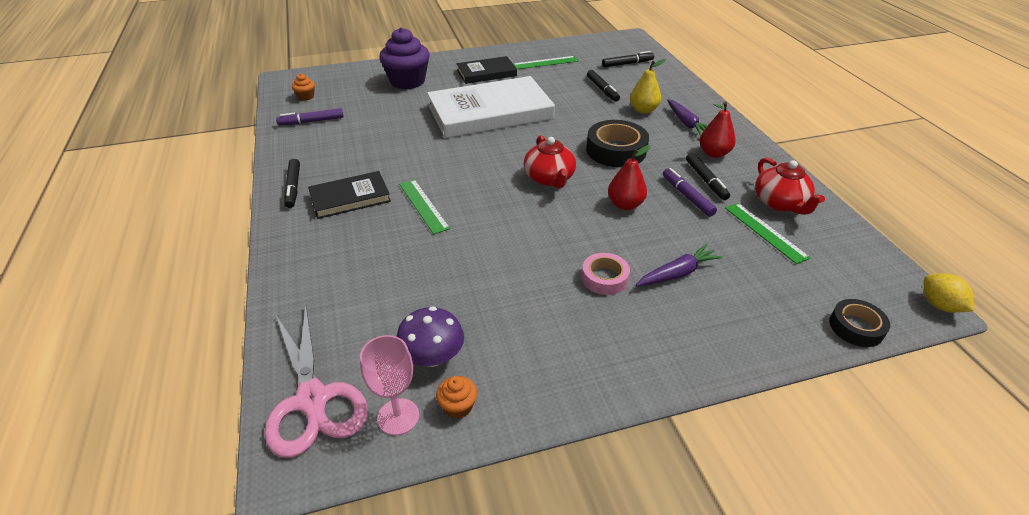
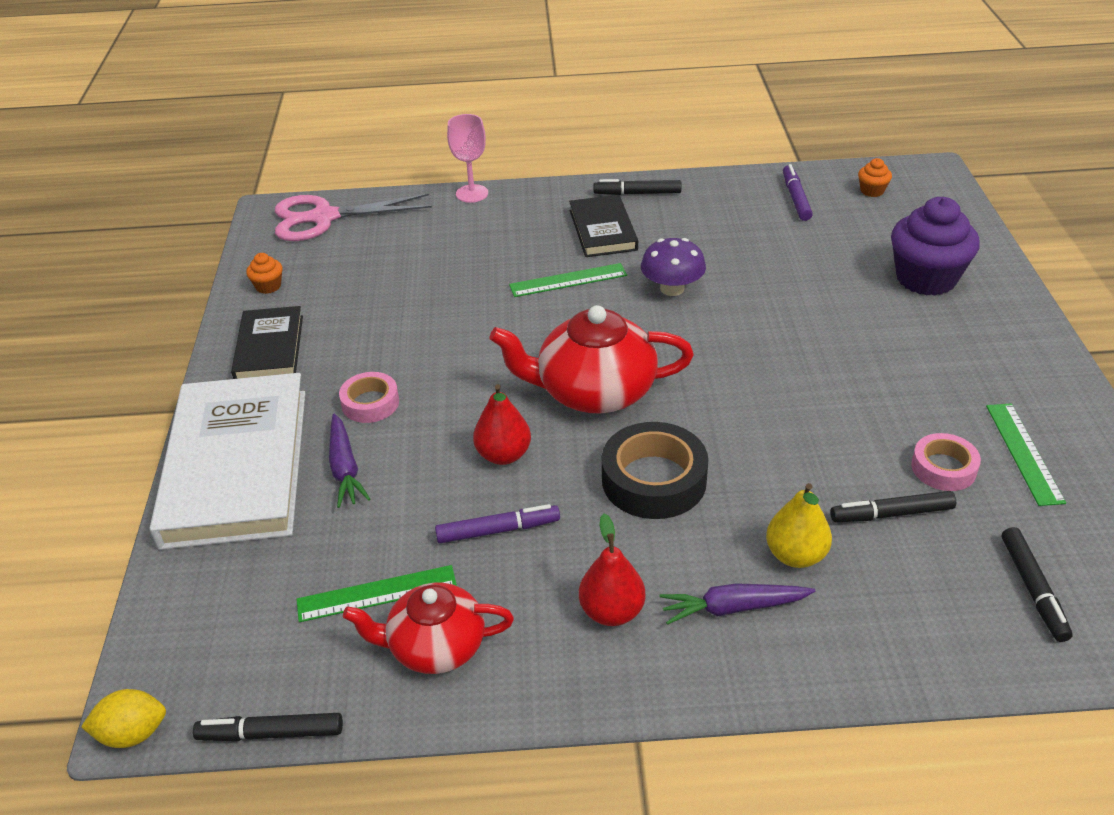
camera: 105 degrees right, 0 degrees up
(398, 416) = (280, 257): pink goblet -> pink goblet (472, 193)
(432, 357) = (330, 276): purple mushroom -> purple mushroom (672, 288)
(486, 73) = (966, 367): black book -> black book (269, 348)
(490, 112) = (806, 356): white book -> white book (237, 466)
(549, 178) = (593, 392): red teapot -> red teapot, size x1.51
(565, 79) = (943, 468): none -> pink tape
(706, 180) = (532, 569): black marker -> black marker (271, 733)
(856, 327) = (164, 608): black tape -> none

